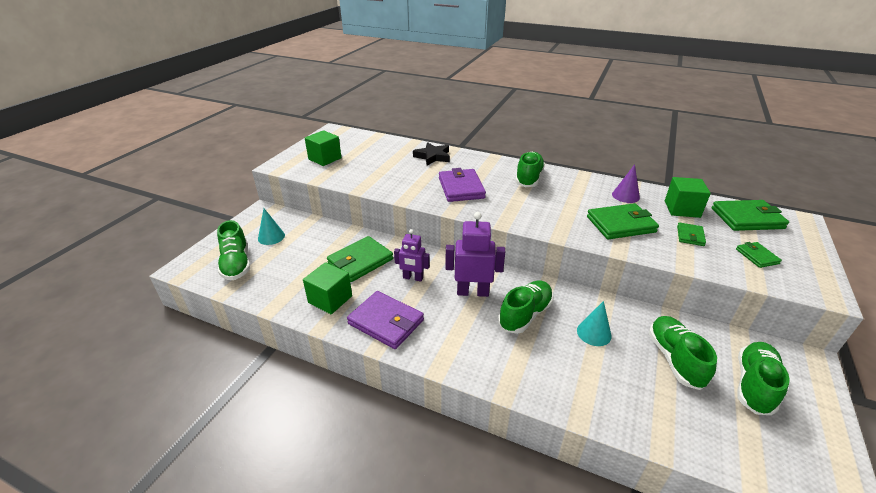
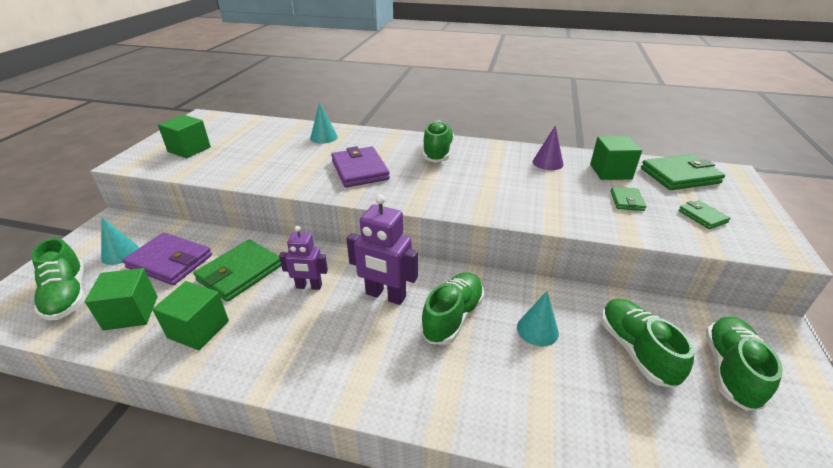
camera: 10 degrees left, 0 degrees up
(282, 282) = (131, 313): none -> green cube
(386, 322) = (275, 351): purple wallet -> purple wallet (170, 261)
(433, 157) = (324, 137): black star -> turquoise cone
(472, 292) = (385, 295): purple robot -> purple robot turned 150 degrees counterclockwise
(620, 224) = (549, 195): green wallet -> none

